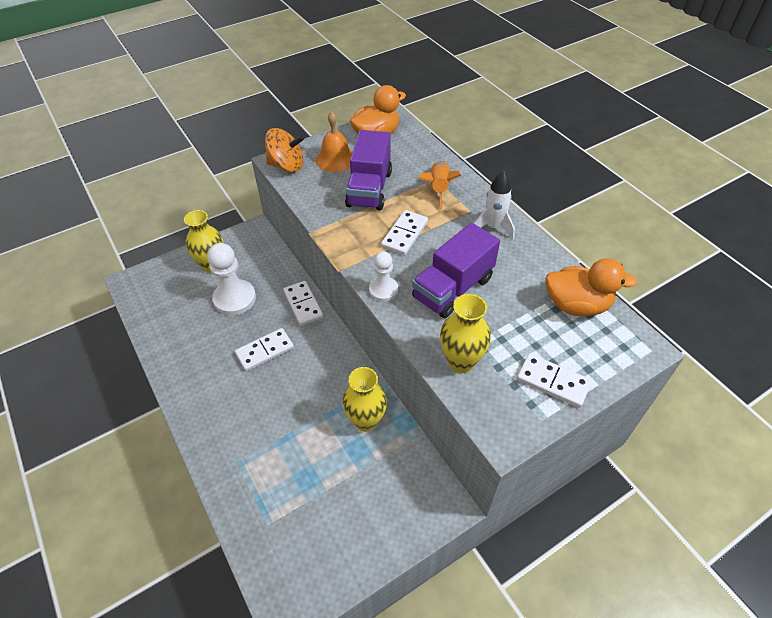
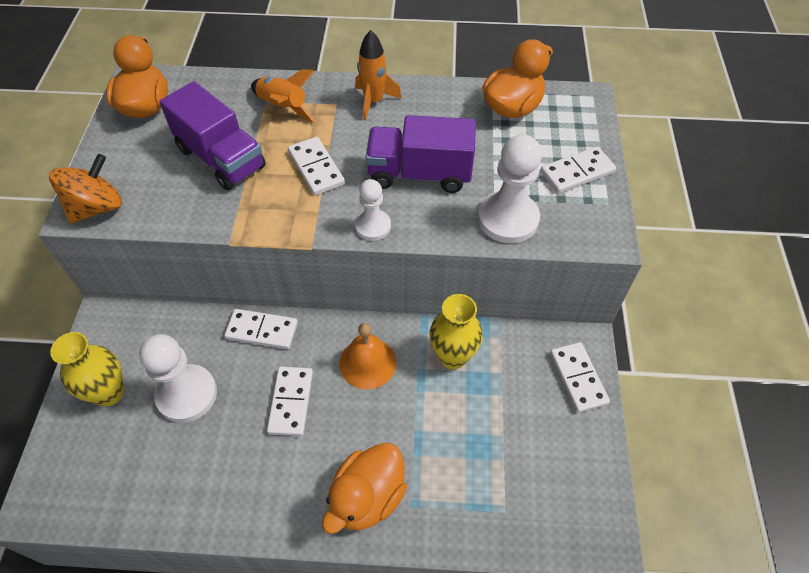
camera: 55 degrees left, 5 degrees up
(227, 433) = (367, 497): none -> orange duck
(335, 159) = (140, 159): orange bell -> orange bell (367, 363)
(412, 517) = (578, 378): none -> white domino
(453, 288) = (419, 174): purple truck -> purple truck turned 105 degrees clockwise
(461, 361) = (508, 219): yellow vase -> white pawn
(493, 227) = (374, 101): white rocket -> orange rocket

